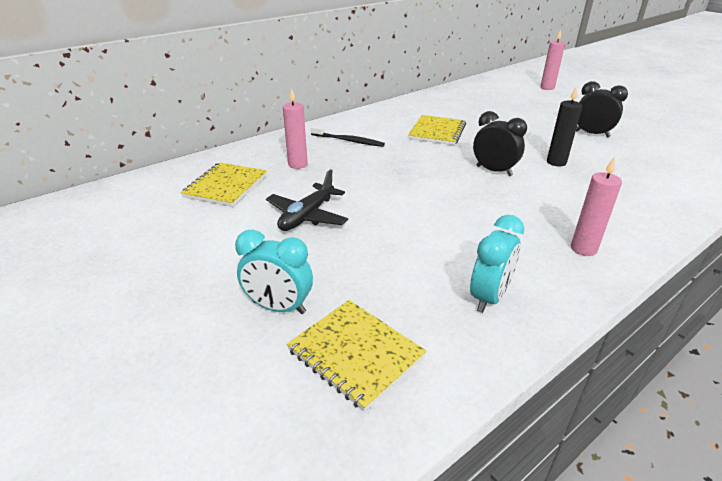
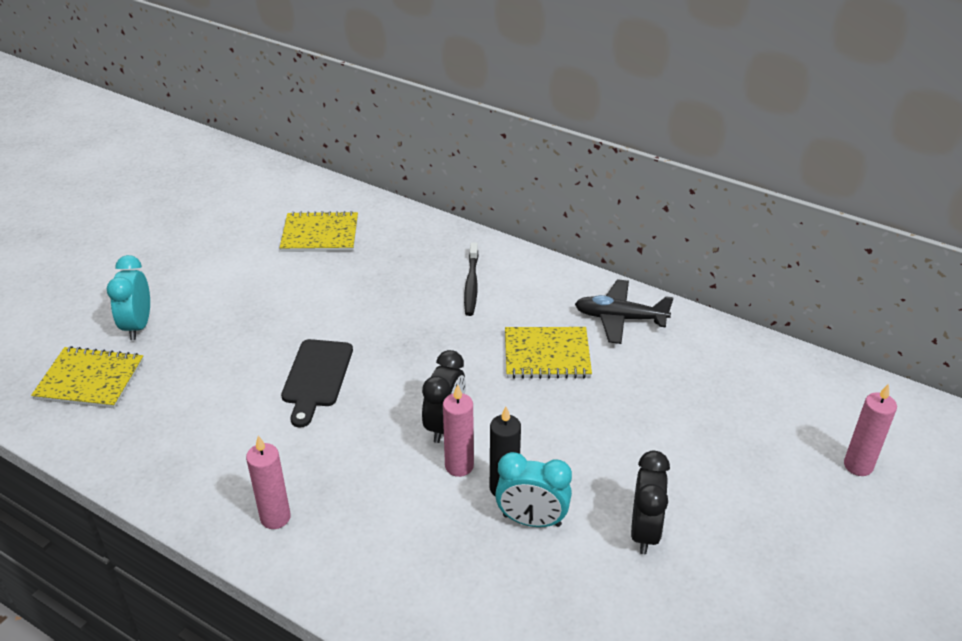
camera: 70 degrees right, 5 degrees up
(297, 164) = (388, 264): pink candle -> pink candle (459, 466)
(307, 216) = (280, 302): black plane -> black plane (620, 318)
(355, 353) = (90, 380): yellow notebook -> yellow notebook turned 75 degrees clockwise
(421, 211) = (316, 377): none -> black cutting board
(489, 297) = (172, 448): turquoise clock -> turquoise clock (531, 520)

